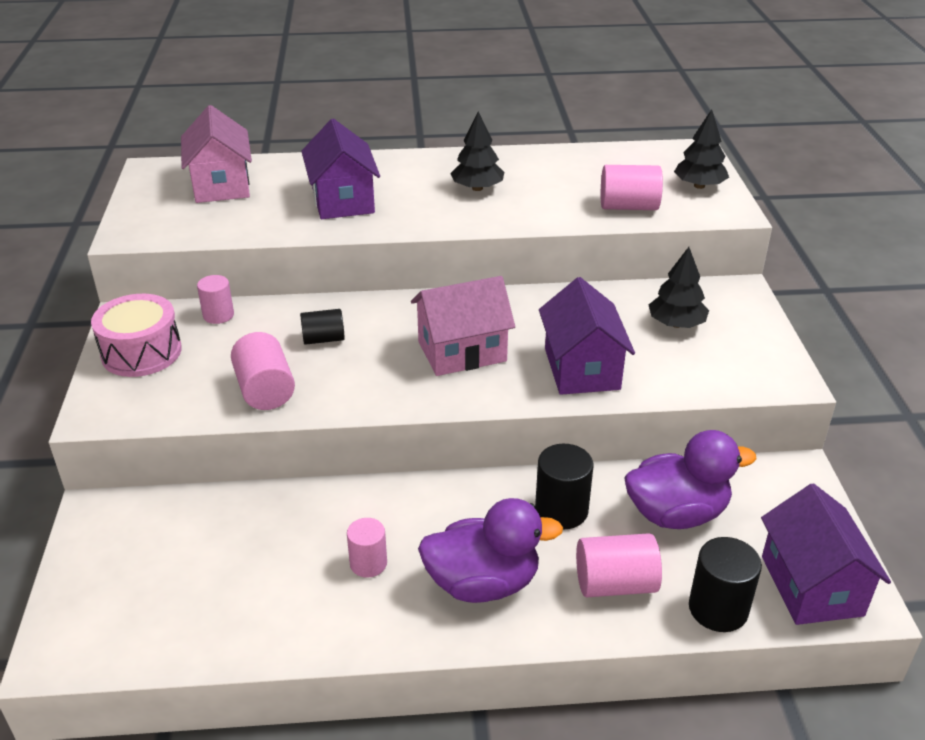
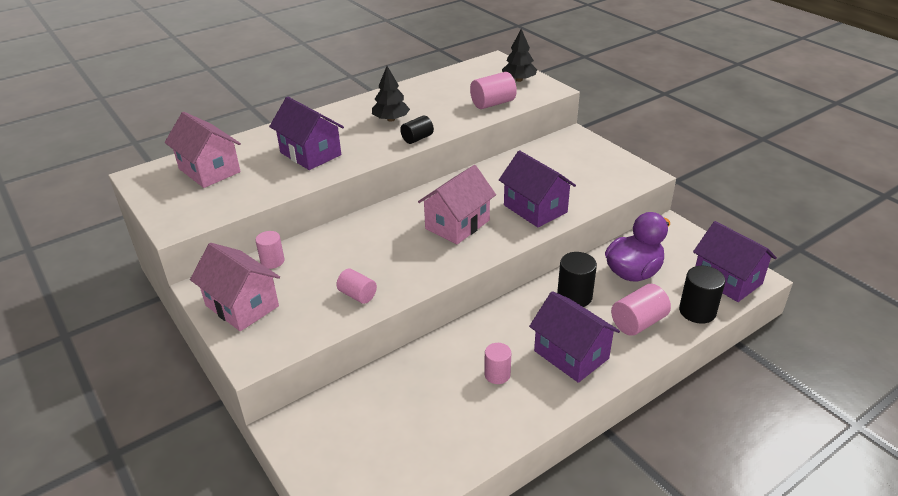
camera: 30 degrees left, 0 degrees up
(141, 352) = (242, 306): pink drum -> pink house
(265, 390) = (357, 295): pink cylinder -> pink cylinder, size x0.66
(323, 339) = (362, 249): black cylinder -> black cylinder (417, 138)
(483, 583) = (571, 354): purple duck -> purple house
(676, 324) = (560, 165): black tree -> none

